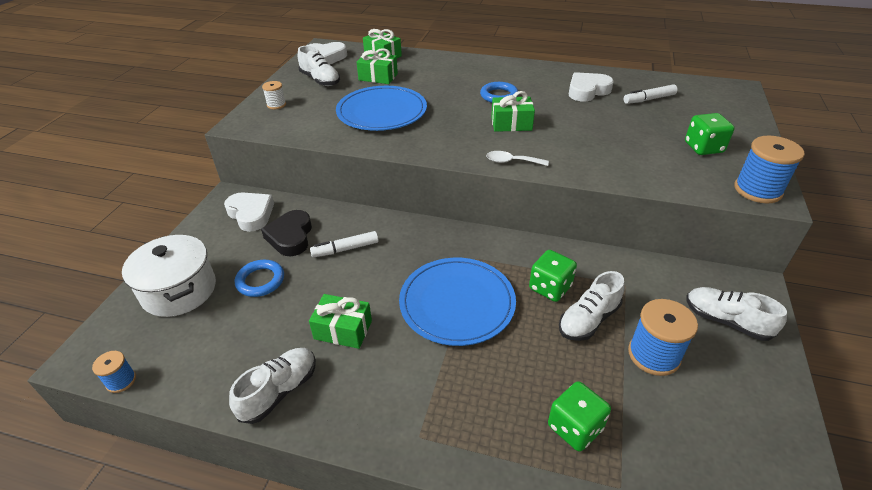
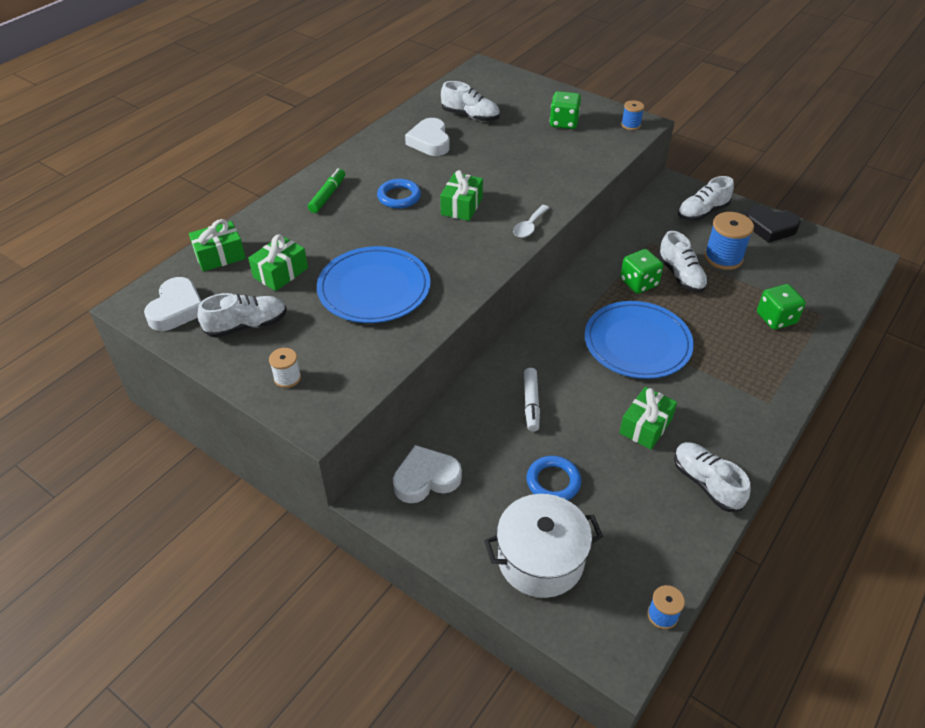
camera: 70 degrees left, 5 degrees up
(290, 237) = (489, 446): black heart -> black heart (770, 227)
(475, 70) = (328, 195): none -> green marker
(649, 99) = (470, 116): white marker -> white shoe
(757, 190) = (631, 125): blue spool -> blue spool, size x0.55

